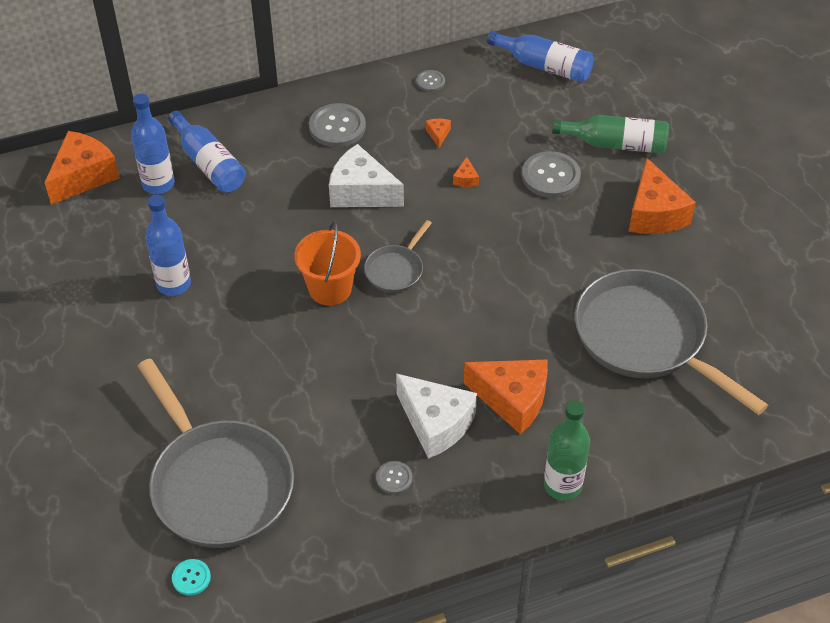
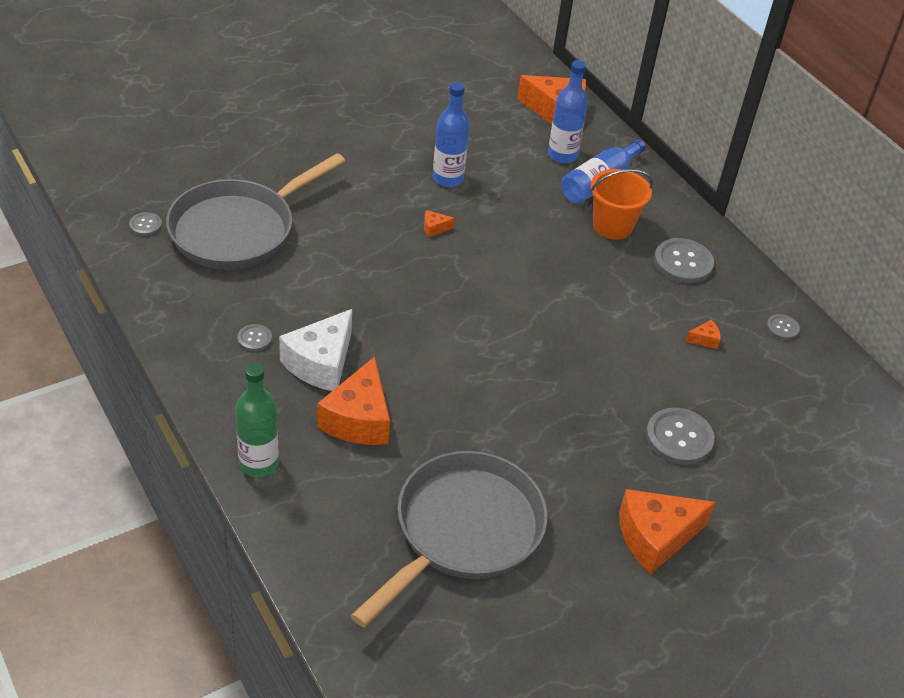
camera: 75 degrees right, 5 degrees down
(191, 578) = (145, 225): turquoise button -> grey button
(330, 288) = (468, 277): orange bucket -> orange bucket (612, 226)
(361, 192) = (600, 287): white cheese -> none
(396, 270) = (505, 321): grey pan -> none
(465, 179) = (647, 366): orange cheese -> orange cheese (434, 228)
(544, 66) = (856, 425): blue bottle -> none
(616, 144) = (755, 497): green bottle -> none

